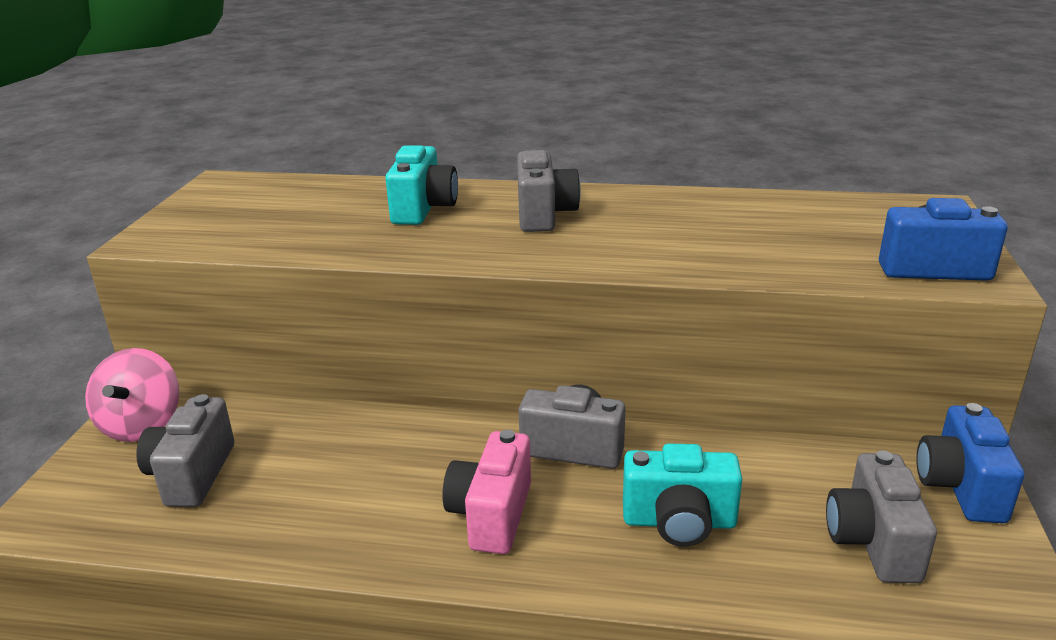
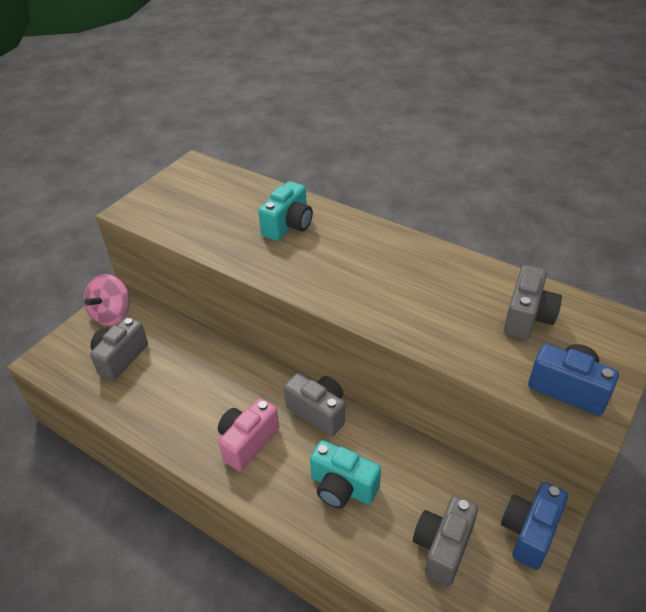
camera: 25 degrees right, 15 degrees up
(544, 215) = (355, 253): grey camera -> grey camera (527, 317)

